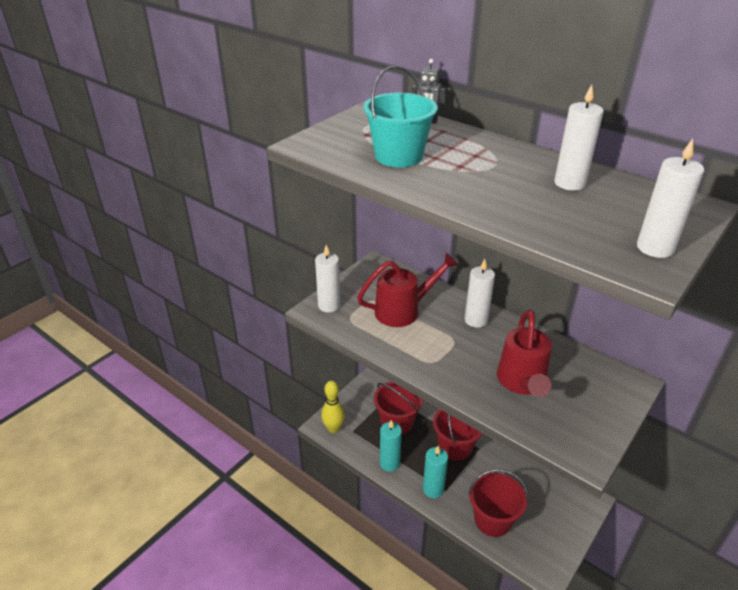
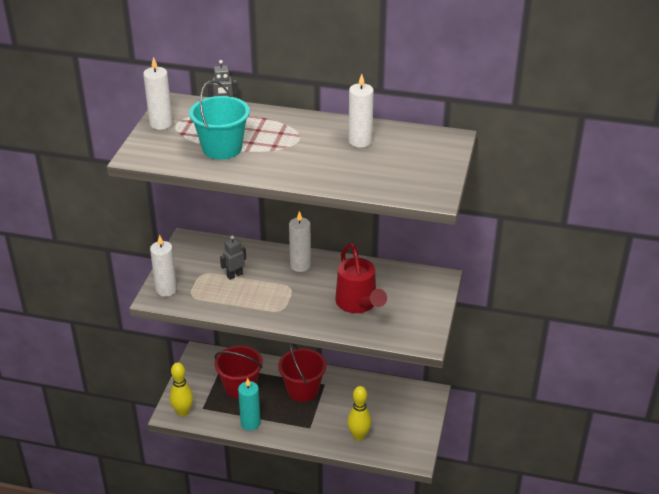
camera: 25 degrees left, 0 degrees up
(403, 310) = (235, 275): red watering can -> grey robot
(433, 489) = (299, 430): turquoise candle -> none
(492, 520) = (359, 436): red bucket -> yellow bowling pin
(655, 248) = (433, 179): white candle -> white candle (161, 124)

